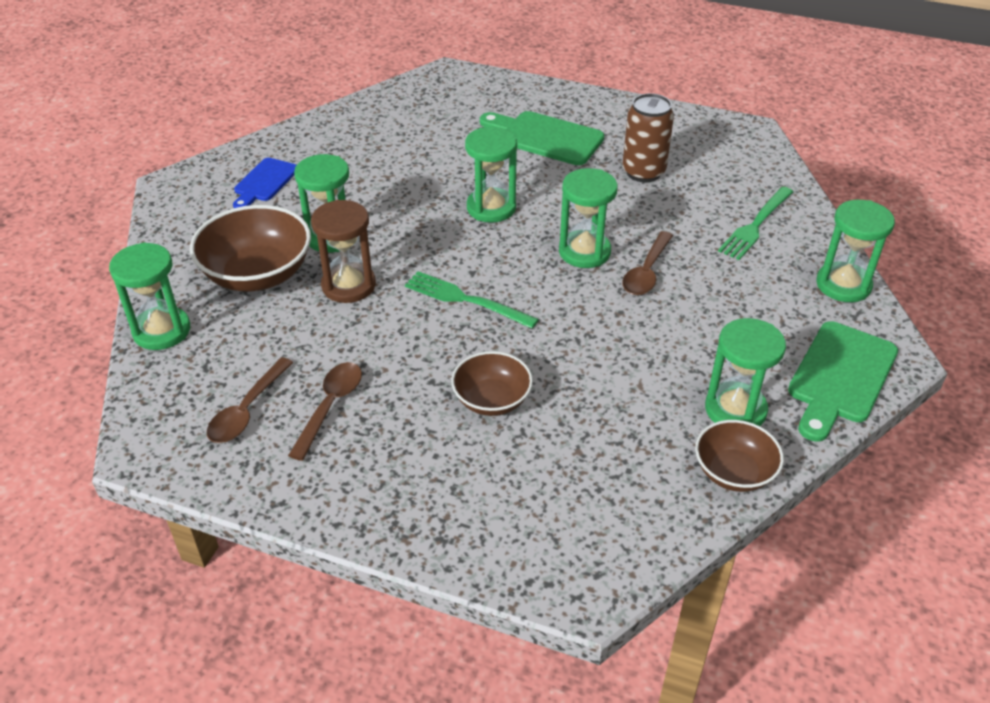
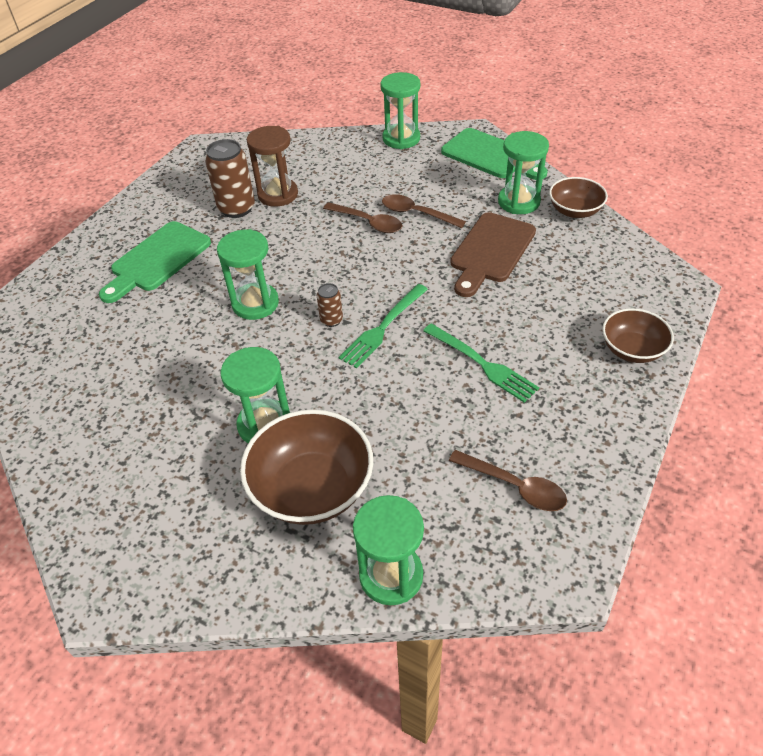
camera: 80 degrees left, 5 degrees up
(264, 182) = (140, 490): blue cutting board -> none
(330, 407) = (511, 423): brown spoon -> brown spoon (417, 213)
(348, 285) = (346, 410): brown hourglass -> brown hourglass (278, 194)
(473, 262) = (331, 320): none -> brown can
(492, 400) = (506, 319): brown bowl -> brown bowl (632, 349)
(584, 252) = (335, 252): green hourglass -> none
(617, 383) = (490, 251): none -> brown cutting board
(755, 225) = (326, 164): green fork -> green fork (482, 364)

